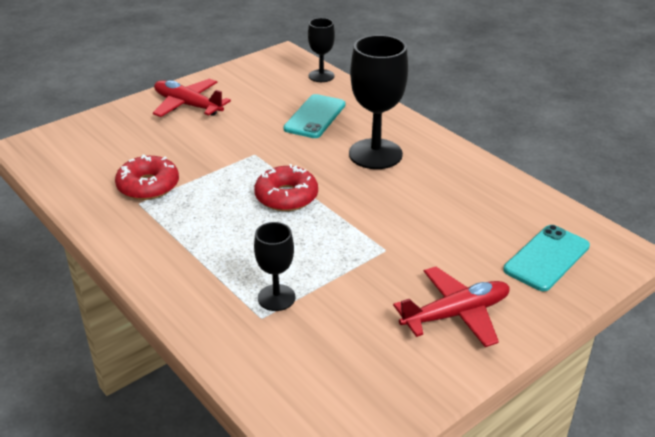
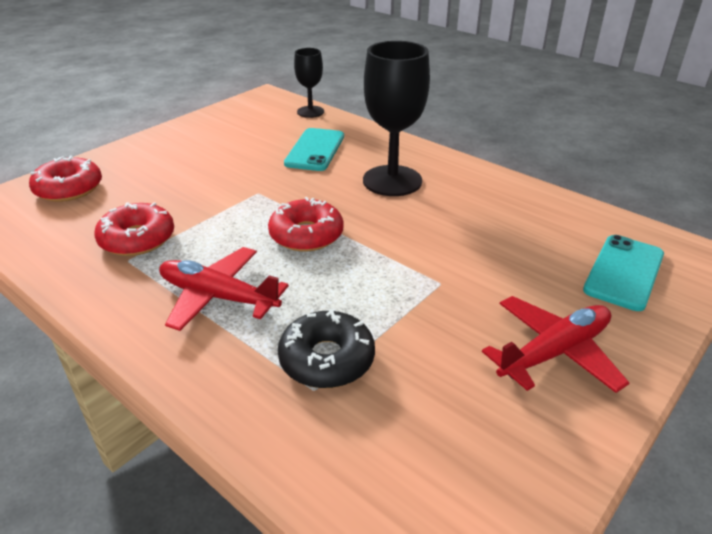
camera: 10 degrees left, 0 degrees up
(98, 135) = (69, 188): none -> red donut
(187, 105) = (171, 150): red plane -> red plane (218, 297)
(276, 297) = (327, 359): black goblet -> black donut

